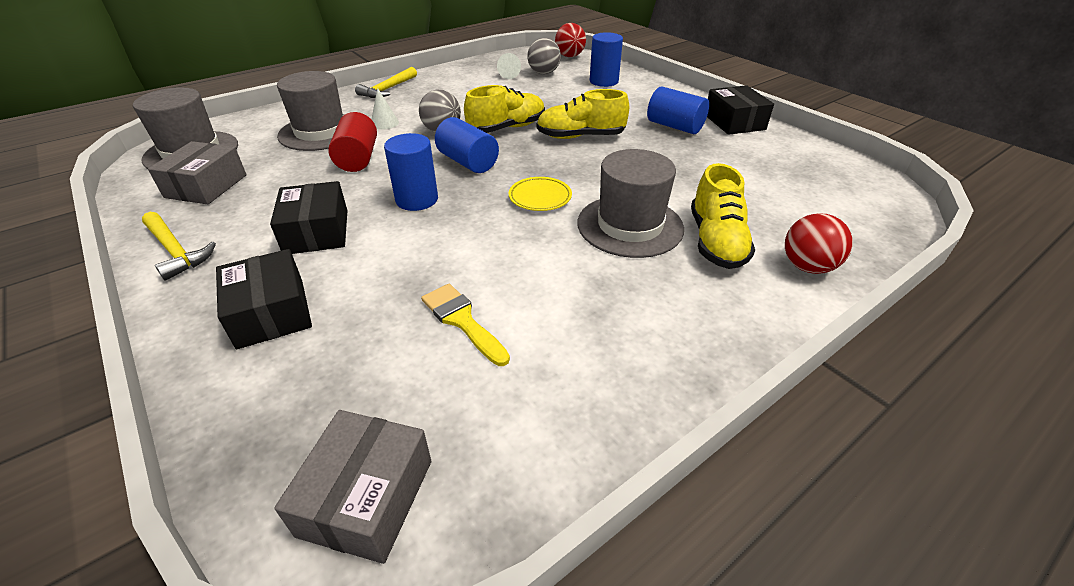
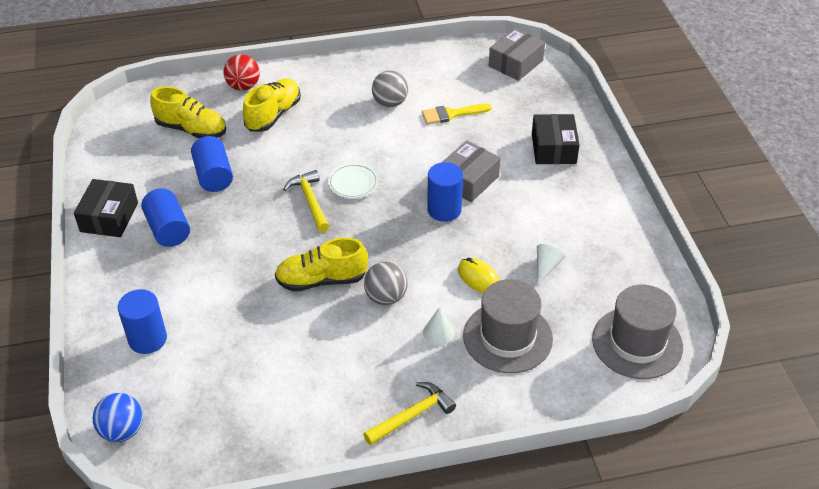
camera: 155 degrees left, 5 degrees up
(176, 251) = (619, 213): yellow hammer -> yellow hammer (310, 201)
(206, 186) = (612, 281): grey box -> grey box (468, 180)
(317, 232) = (523, 200): black box -> none
(358, 159) = (478, 278): red cylinder -> yellow mouse
(462, 320) = (451, 114): yellow brush -> yellow brush turned 90 degrees clockwise
(468, 162) = (385, 241): blue cylinder -> blue cylinder (214, 176)
(509, 74) = (243, 401): white cone -> white cone (546, 267)
(540, 197) = (353, 183): yellow plate -> white plate
(543, 73) = (198, 389): grey ball -> grey ball (390, 103)
(569, 56) = (122, 431): red ball -> blue ball
(580, 136) = (265, 243): yellow shoe -> yellow shoe (191, 129)
(630, 225) = (313, 141): grey hat -> none

